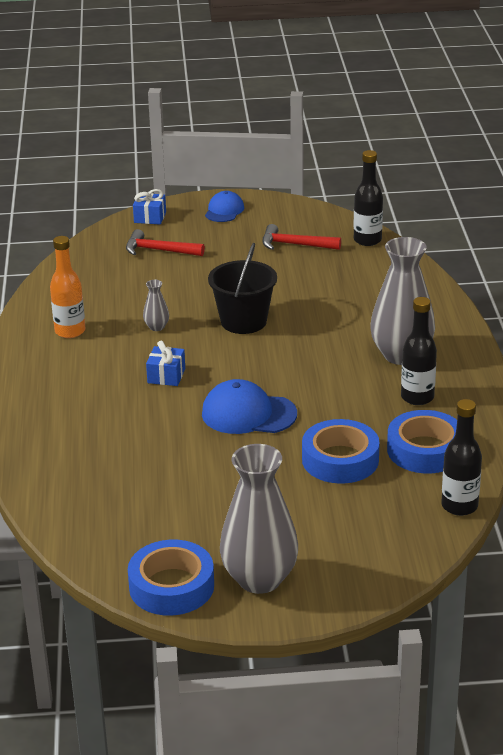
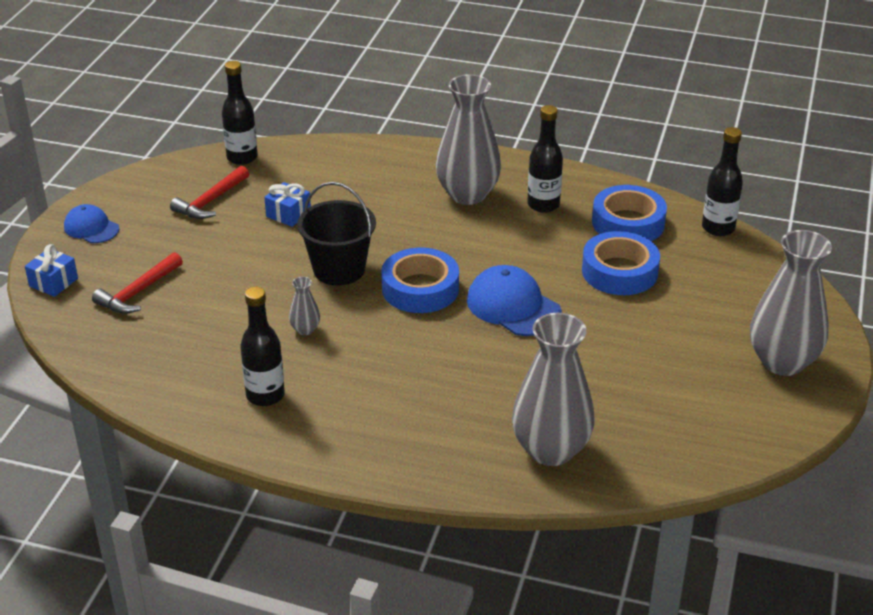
camera: 70 degrees left, 5 degrees up
(69, 471) = (550, 450): none -> grey vase
(70, 331) = (265, 395): orange bottle -> black bottle
(166, 376) = (409, 344): blue gift -> blue gift (288, 214)
(171, 586) = (775, 418): blue tape -> blue tape (420, 289)
(248, 414) = (513, 306): blue cap -> blue cap turned 105 degrees clockwise

